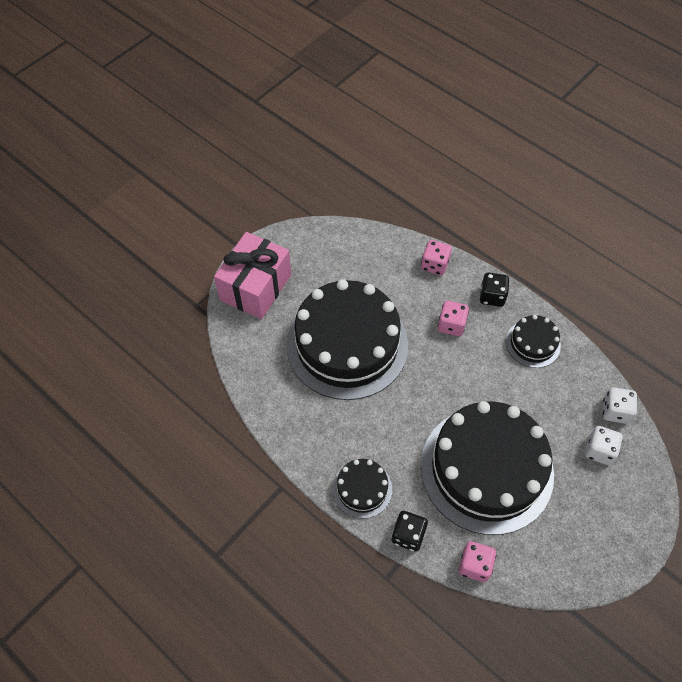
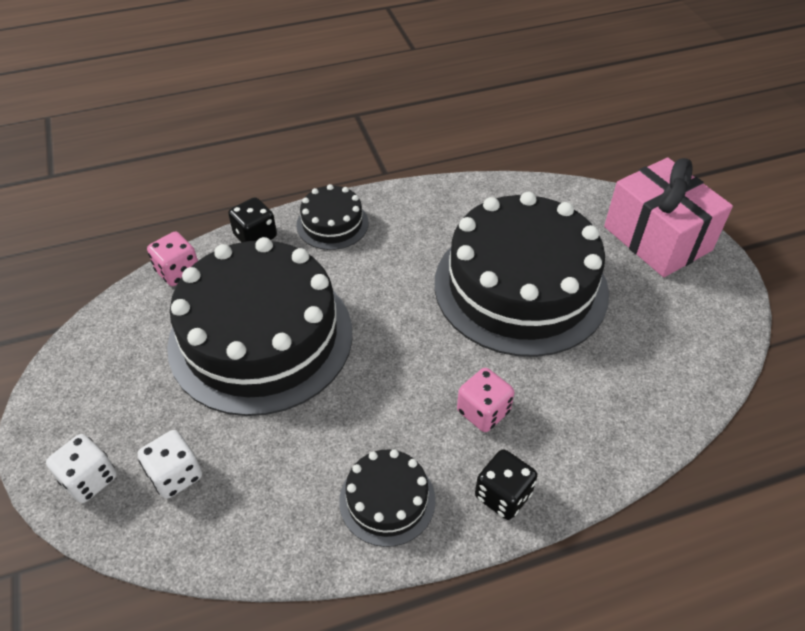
camera: 120 degrees right, 10 degrees down
(434, 265) = (604, 449): pink dice -> none
(615, 411) = (205, 540): white dice -> white dice (89, 479)

